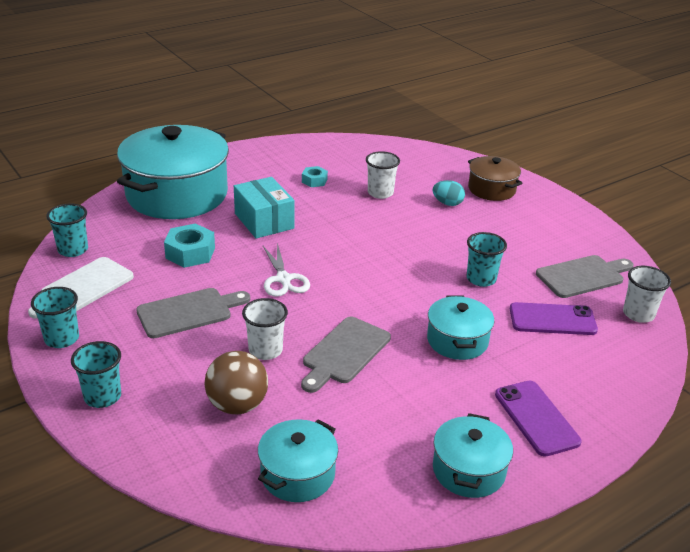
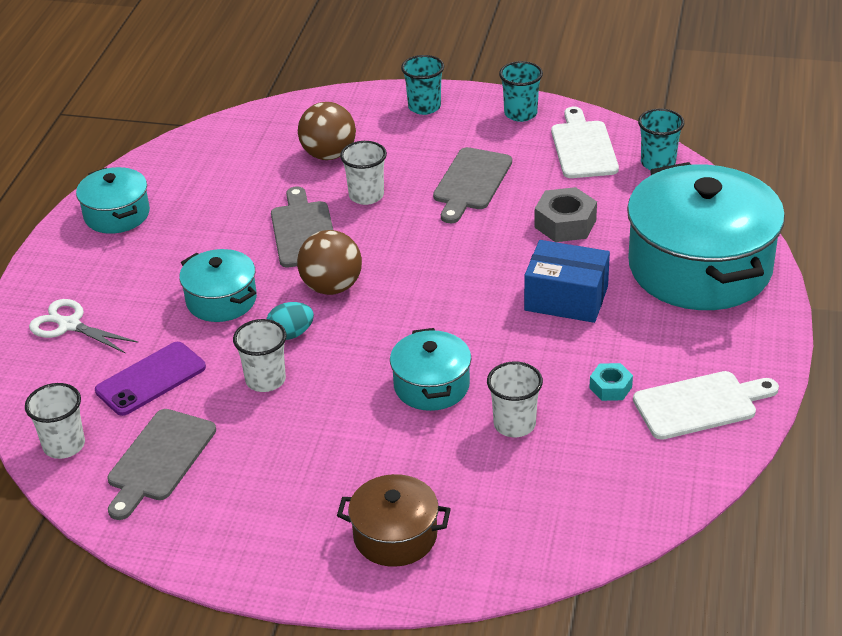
camera: 140 degrees right, 5 degrees up
(190, 253) = (565, 224): turquoise nut -> grey nut
(264, 221) = (566, 298): turquoise box -> blue box
(283, 279) = (446, 255): white scissors -> white scissors (69, 325)
(290, 157) = (699, 405): none -> white cutting board
(297, 474) = (231, 147): turquoise pot -> turquoise pot (431, 385)
(377, 304) = (331, 287): none -> brown ball
(447, 203) = (419, 466): turquoise egg -> turquoise egg (291, 334)
(481, 279) = (265, 380): turquoise cup -> white cup
(536, 418) = (94, 278): purple phone -> none

